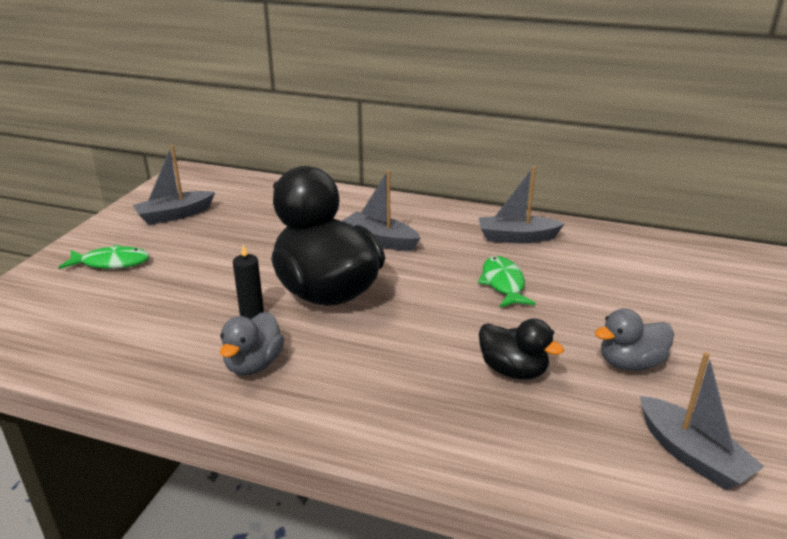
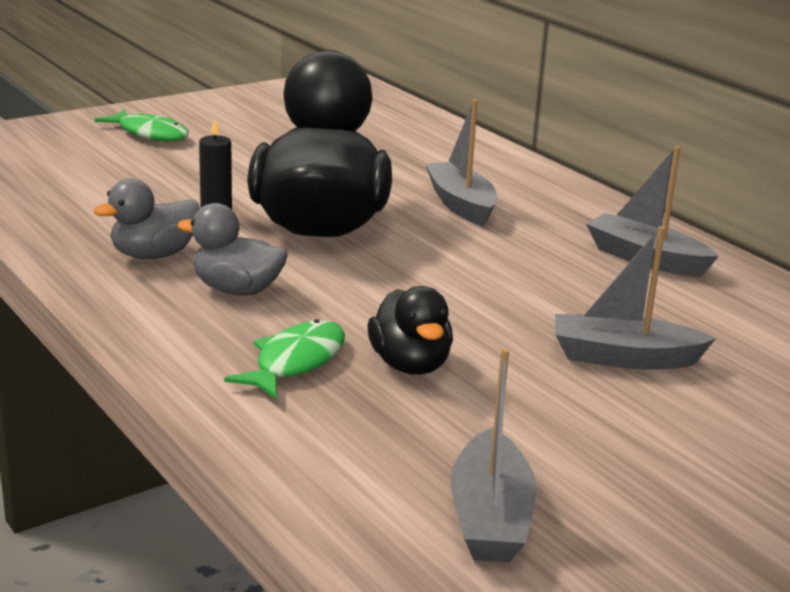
camera: 35 degrees right, 5 degrees down
(175, 215) = (270, 114): grey boat -> grey boat (623, 358)
(503, 283) = (542, 292): green fish -> green fish (295, 362)
(630, 363) = (570, 419): grey duck -> grey duck (237, 290)

